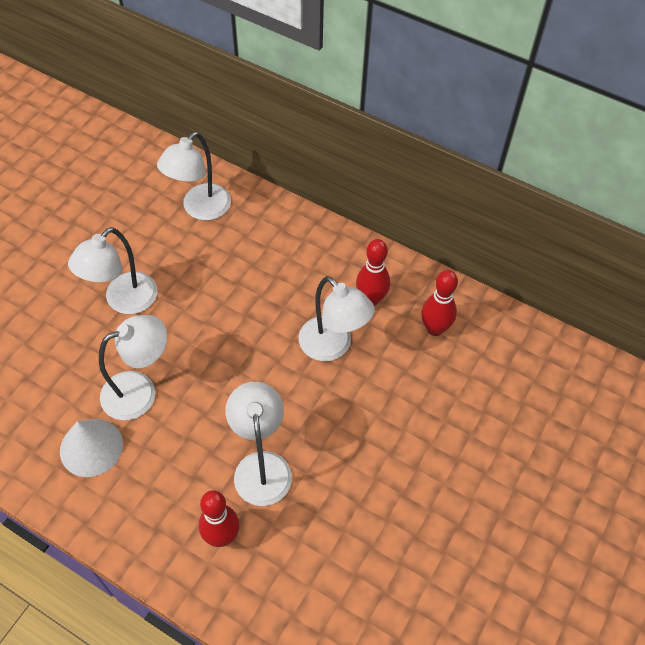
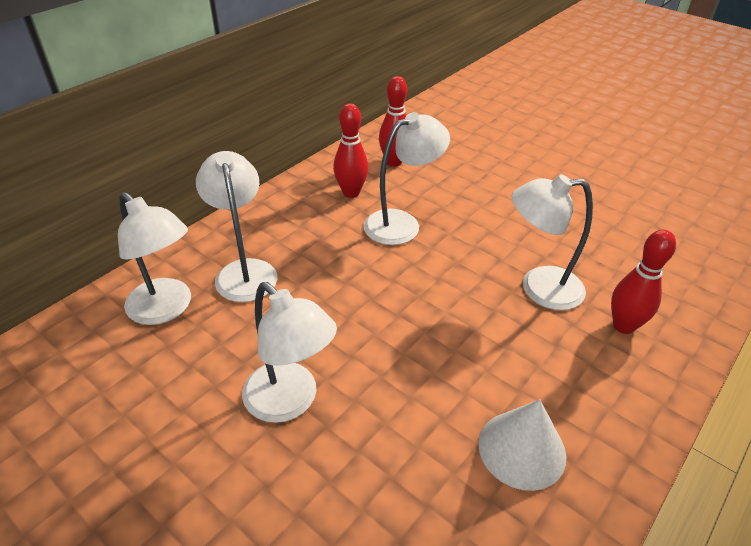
camera: 80 degrees left, 15 degrees down
(140, 391) = (438, 389): white lamp -> white lamp (244, 271)

